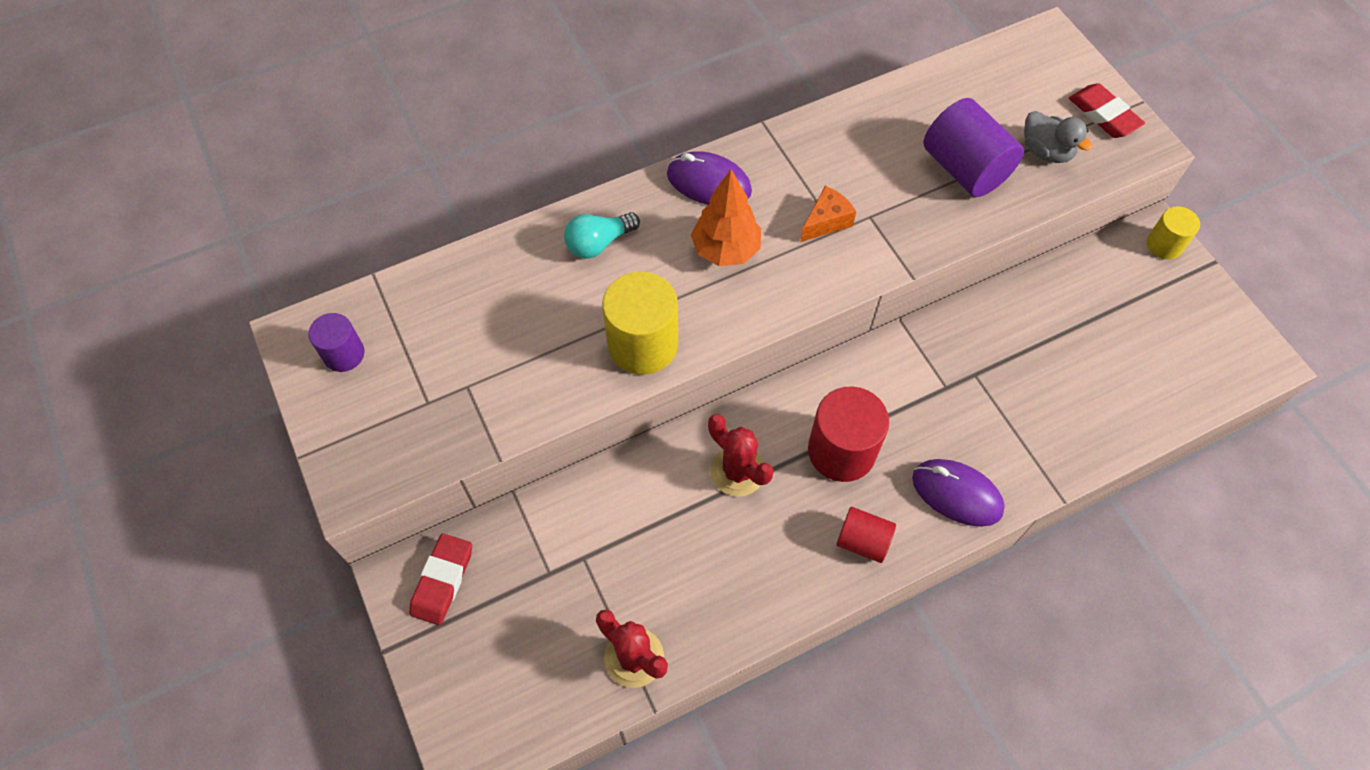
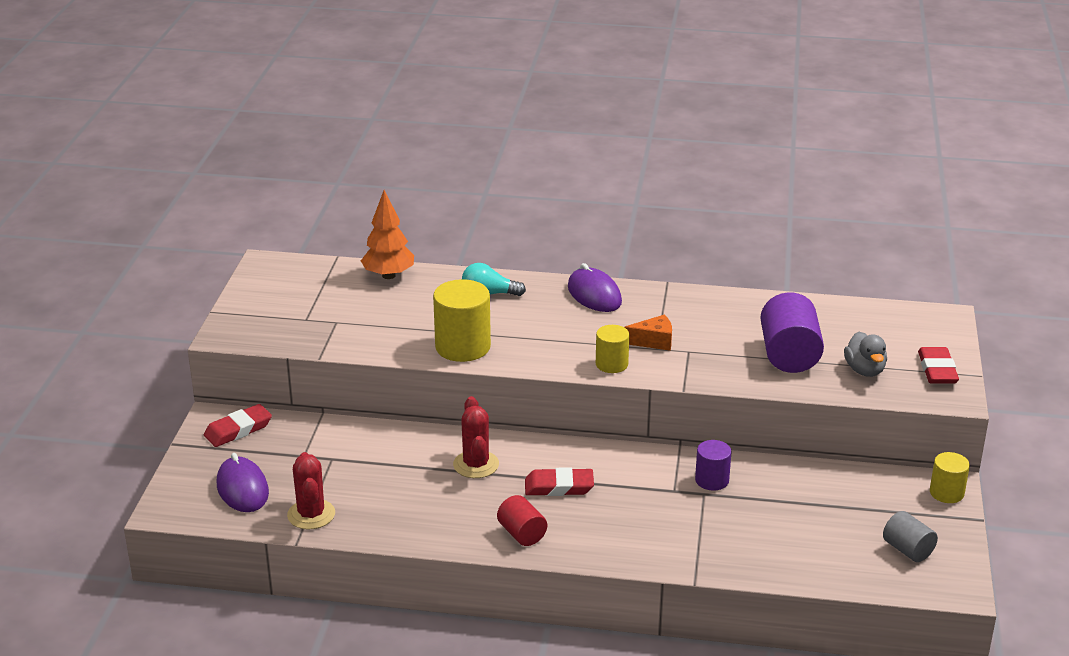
camera: 35 degrees right, 30 degrees down
(344, 354) = (283, 281): purple cylinder -> purple cylinder (712, 480)
(725, 250) = (568, 328): orange tree -> orange tree (388, 275)
(815, 280) = (611, 364): none -> yellow cylinder
(841, 451) = (559, 487): red cylinder -> red eraser
(956, 494) = (617, 543): purple mouse -> purple mouse (242, 489)
(1193, 338) = (908, 550): none -> grey cylinder

